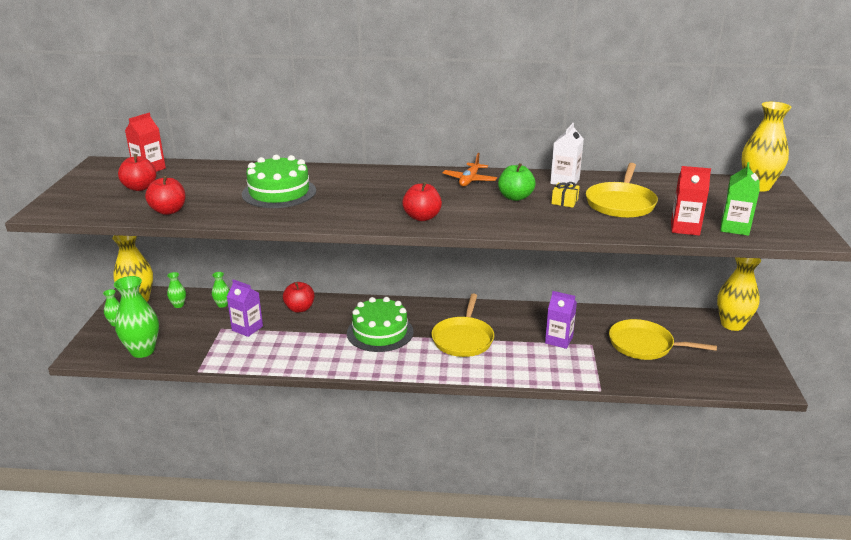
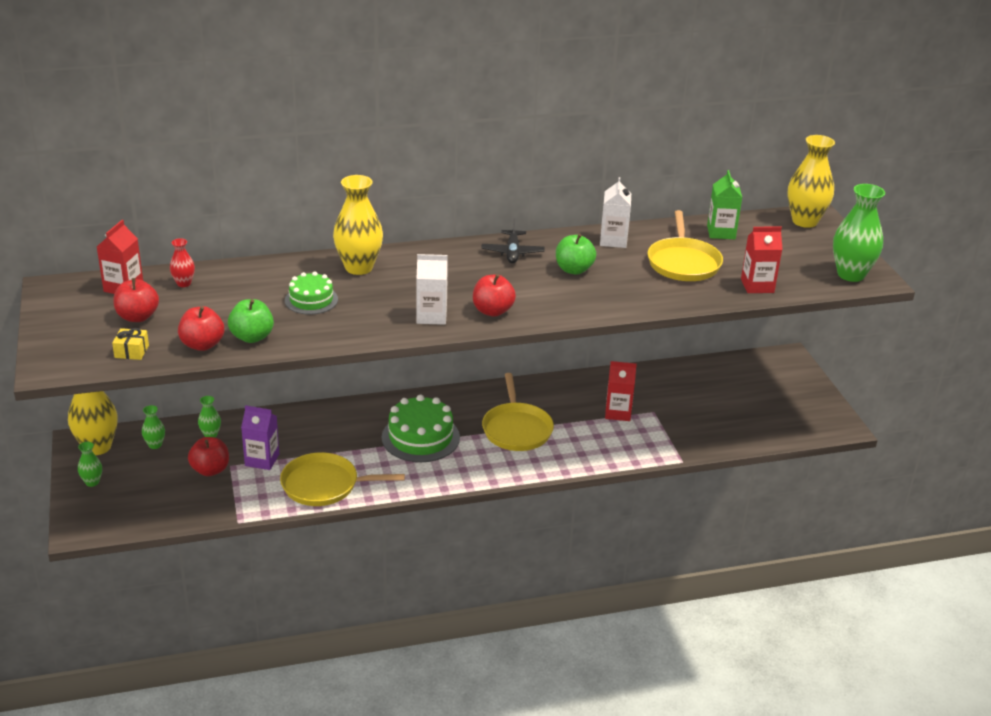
camera: 20 degrees left, 5 degrees up
(142, 351) = (153, 510): green vase -> green vase (851, 274)
(194, 171) = (184, 283): none -> red vase
(211, 211) = (252, 337): none -> green apple
(279, 192) = (311, 300): green cake -> green cake, size x0.61
(299, 308) = (309, 424): red apple -> red apple (210, 470)
(367, 214) = (431, 316): none -> white carton
(469, 180) = (512, 252): orange plane -> black plane
(558, 340) = (618, 412): purple carton -> red carton
(564, 201) = (627, 268): yellow gift -> yellow gift (131, 351)
(644, 345) = (706, 403): yellow pan -> yellow pan (324, 485)
(732, 324) = (783, 364): yellow vase -> yellow vase (359, 267)
(734, 228) = (802, 278): green carton -> green carton (721, 232)

